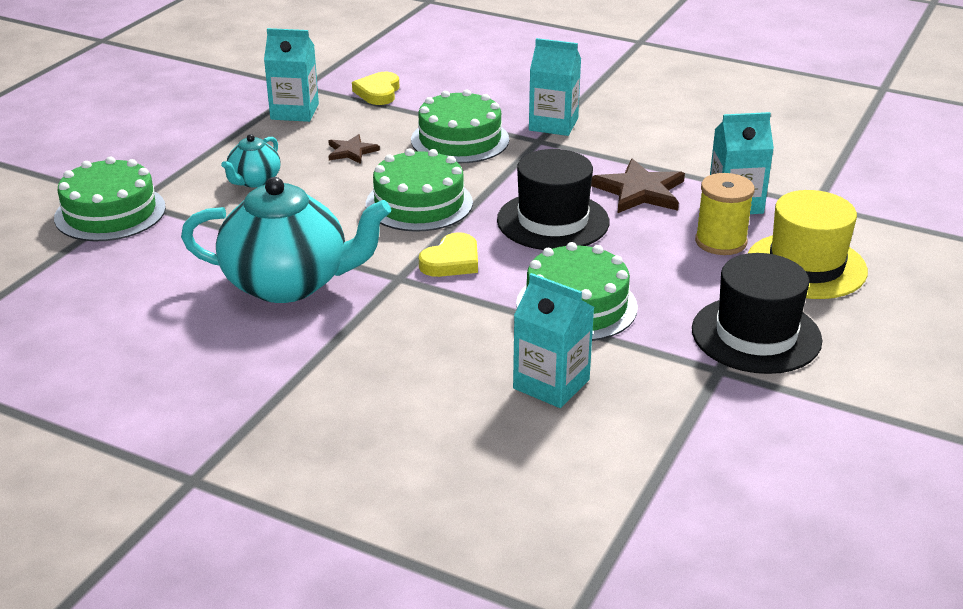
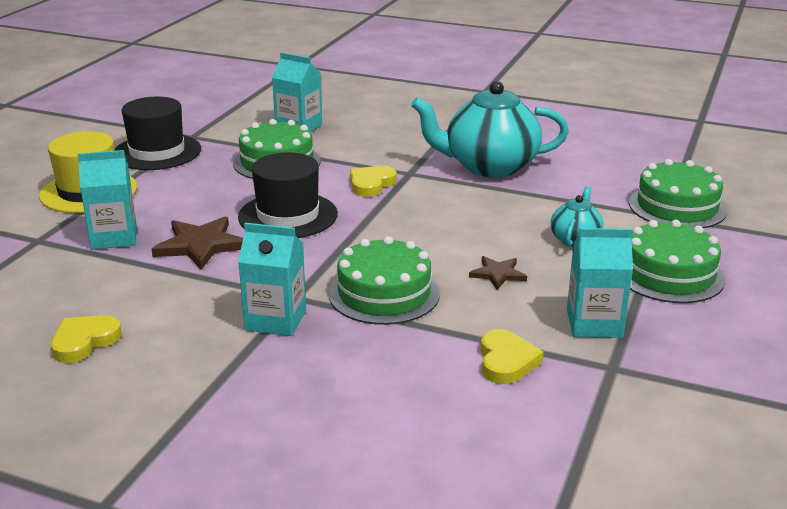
camera: 175 degrees right, 5 degrees down
(419, 203) = (410, 225): green cake -> green cake (669, 274)
(703, 116) = (84, 341): none -> yellow heart
(720, 242) = (147, 205): yellow spool -> none

